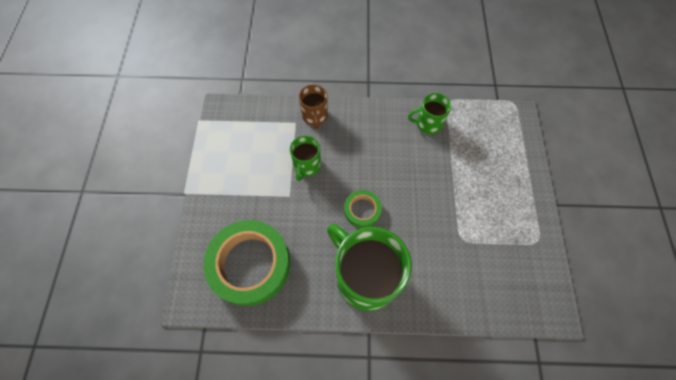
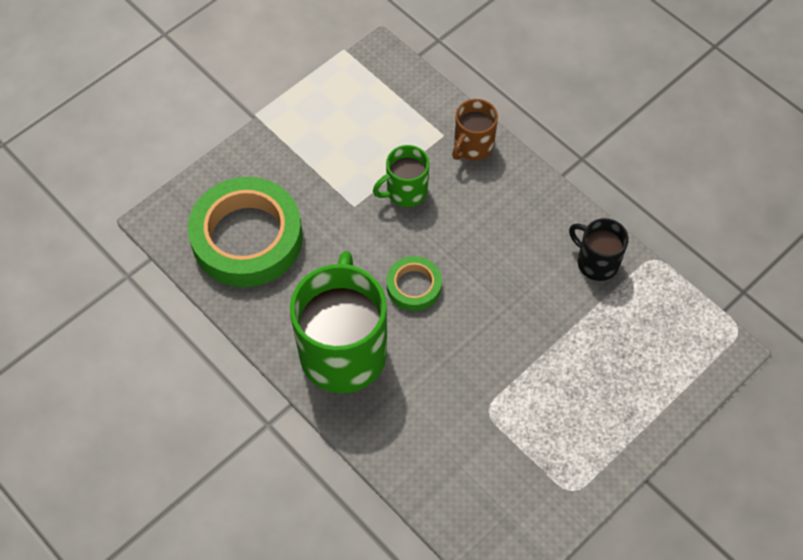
camera: 45 degrees right, 5 degrees down
(428, 123) = (596, 262): green mug -> black mug

